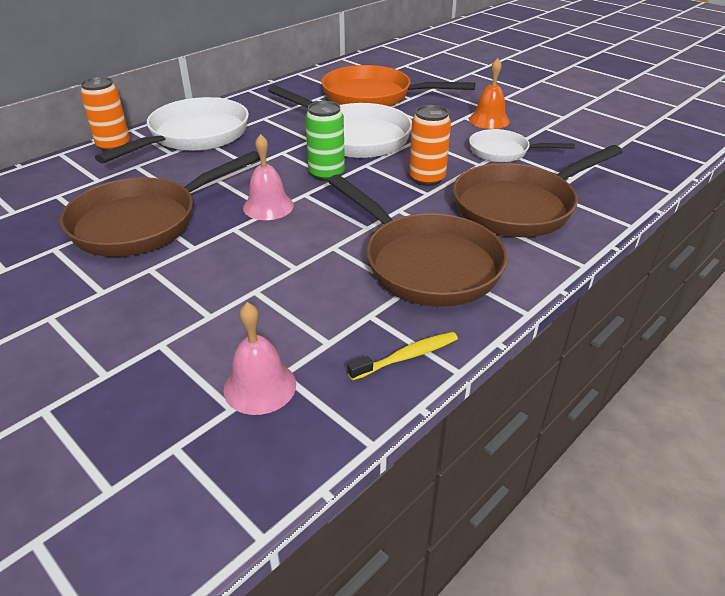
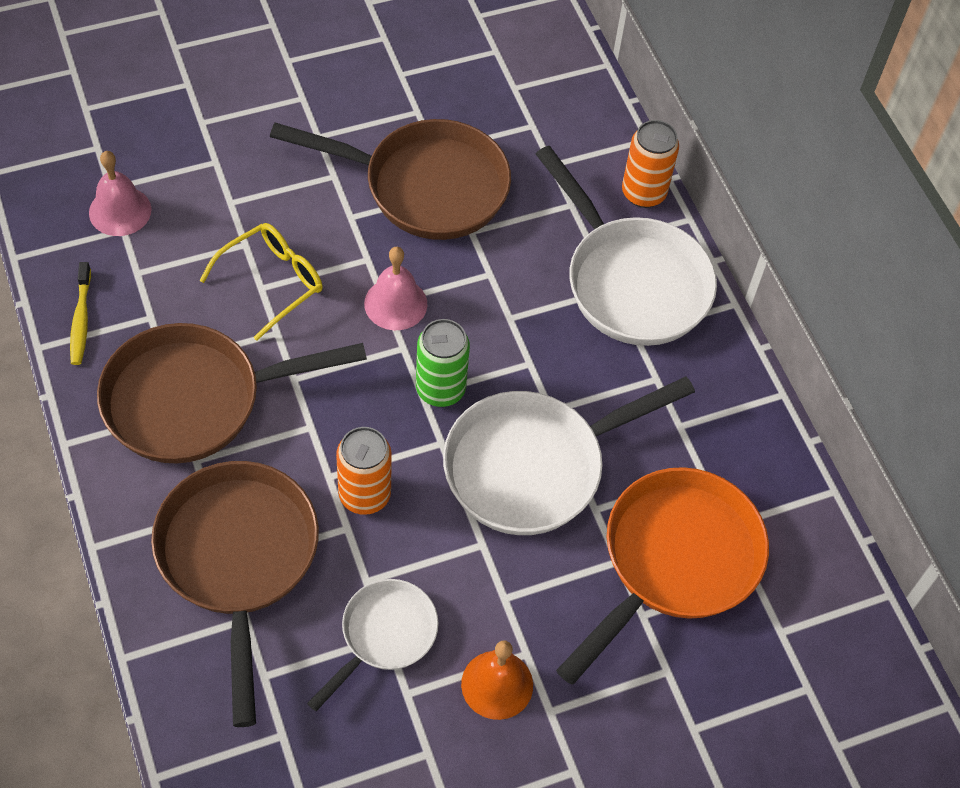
camera: 110 degrees right, 20 degrees up
(143, 223) = (426, 187): brown pan -> brown pan turned 120 degrees clockwise
(286, 264) = (272, 282): none -> yellow glasses

